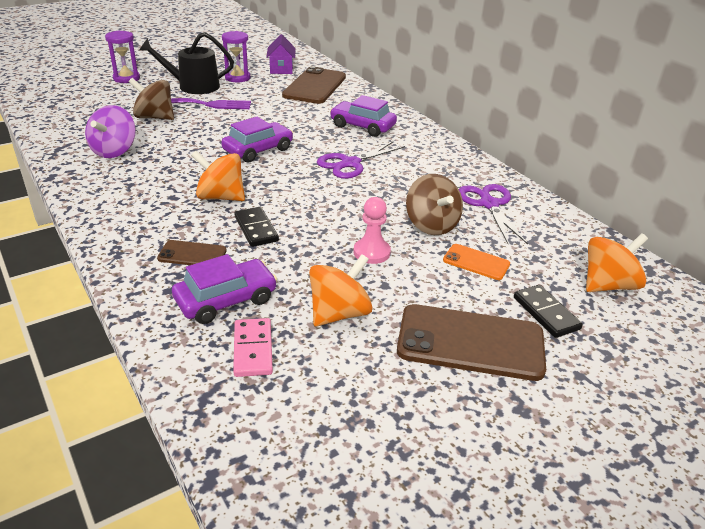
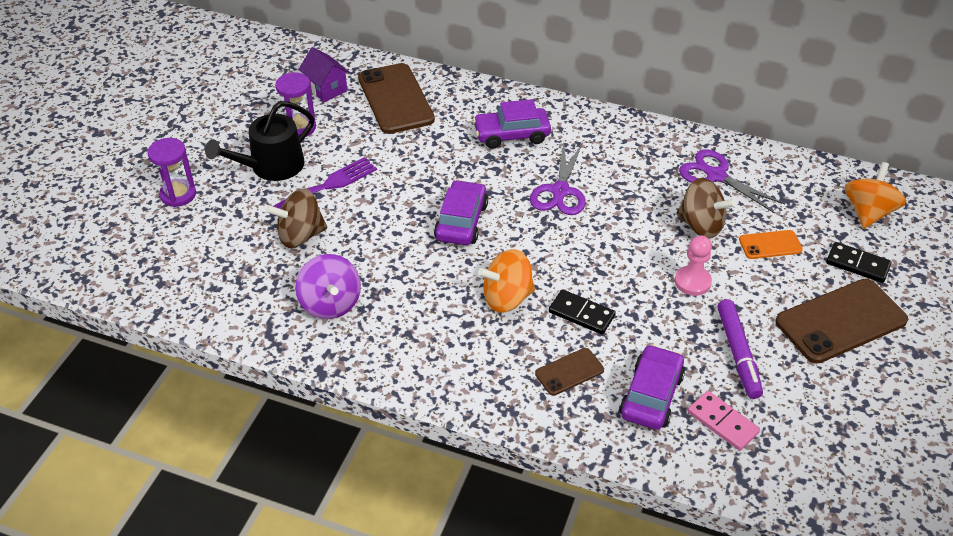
camera: 35 degrees left, 10 degrees up
(339, 313) = (738, 353): orange spinning top -> purple marker

